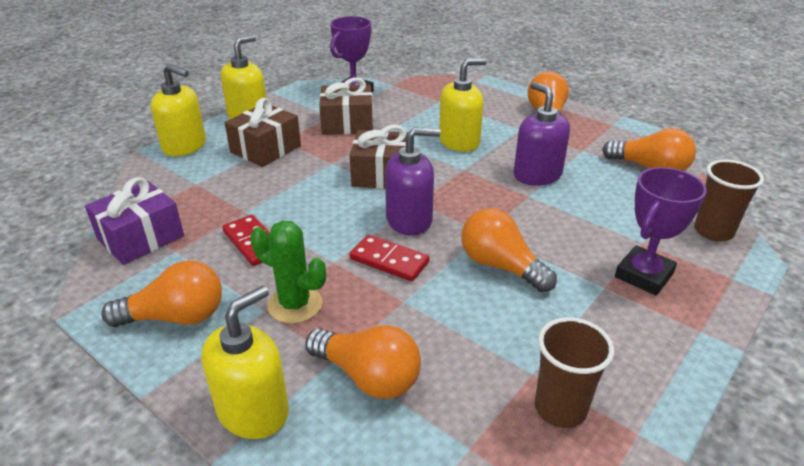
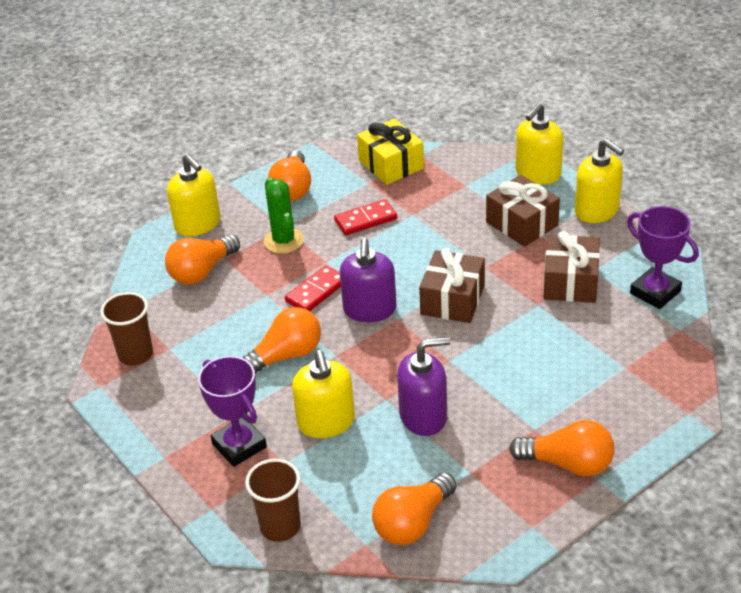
camera: 105 degrees right, 5 degrees up
(140, 237) = (391, 164): purple gift -> yellow gift
(295, 304) = (283, 241): green cactus -> green cactus turned 60 degrees counterclockwise
(459, 141) = (511, 367): yellow soap dispenser -> yellow soap dispenser (326, 422)

